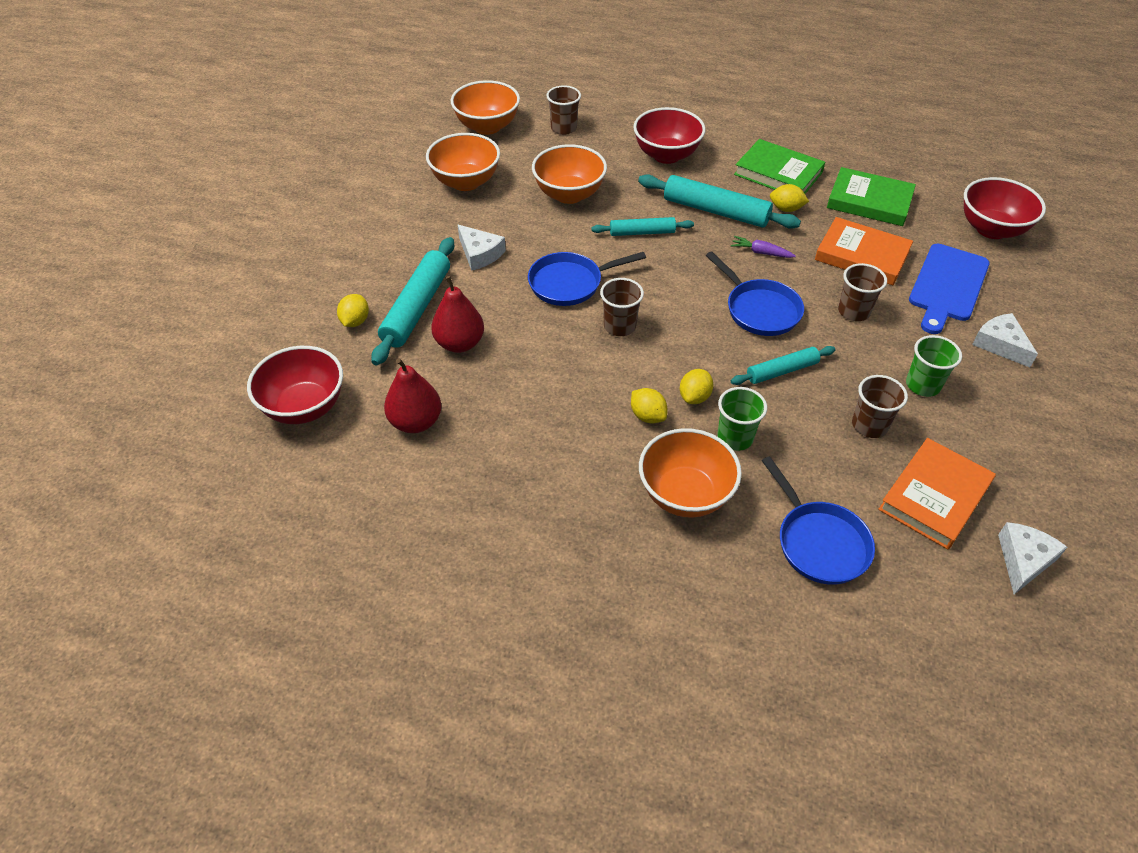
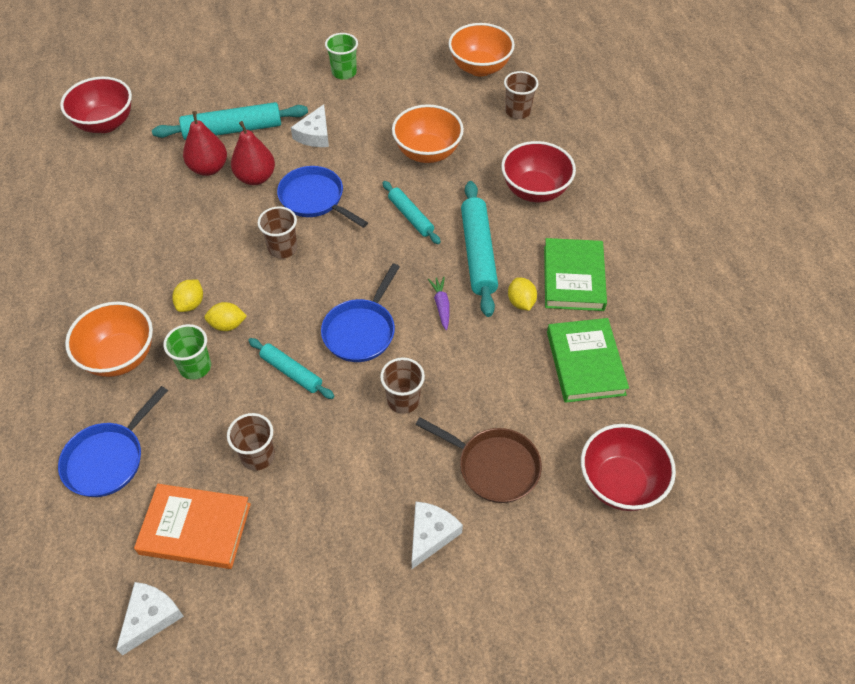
camera: 60 degrees right, 5 degrees up
(355, 321) = (199, 107): yellow lemon -> none
(416, 422) = (119, 181): red pear -> red pear (256, 177)
(466, 182) = (396, 89): orange bowl -> none
(862, 256) = (491, 382): orange book -> none
(922, 385) = (333, 483): green cup -> green cup (344, 72)
(947, 286) = (493, 466): blue cutting board -> brown pan
(1023, 560) = (150, 617): white cheese -> white cheese turned 60 degrees counterclockwise

